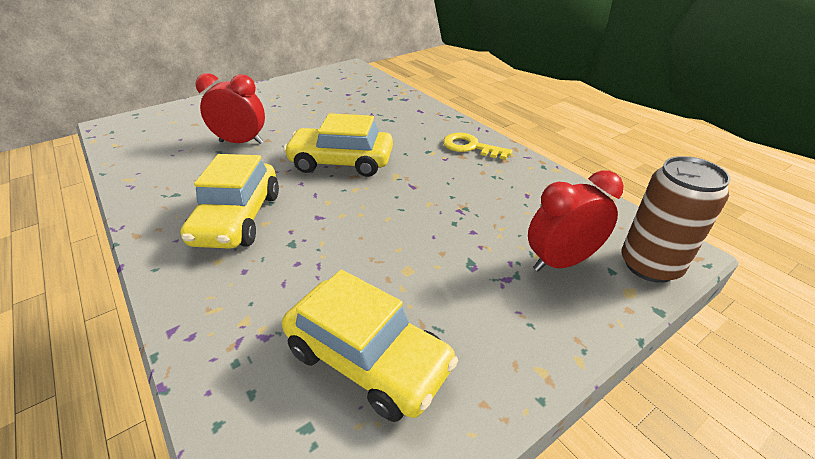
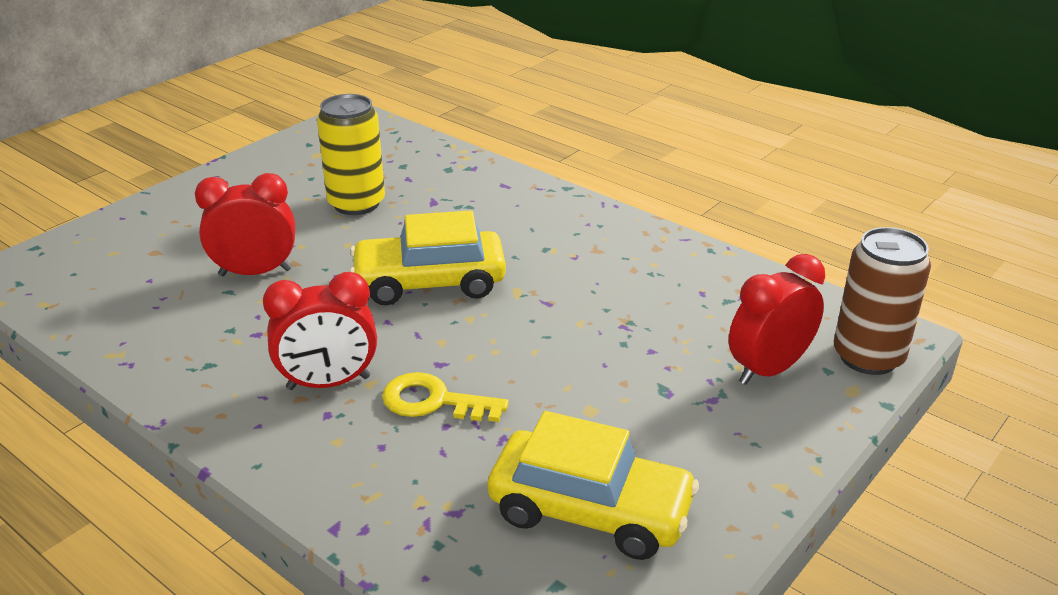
camera: 15 degrees left, 5 degrees down
(238, 218) = (328, 383): yellow car -> red clock
(324, 111) = (356, 203): none -> yellow can
(470, 147) = (603, 234): yellow key -> yellow key (434, 401)

